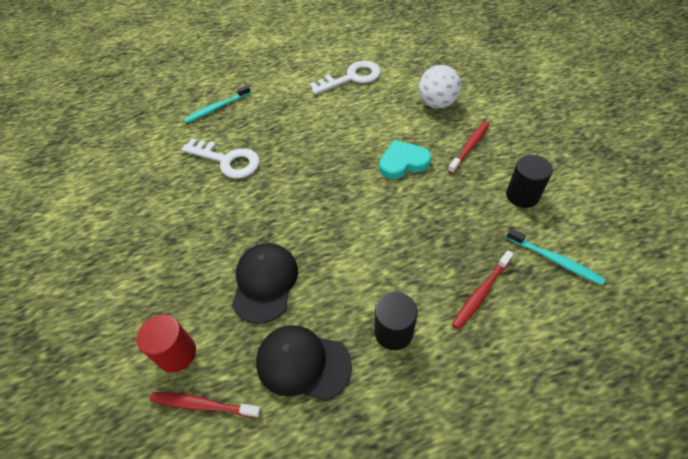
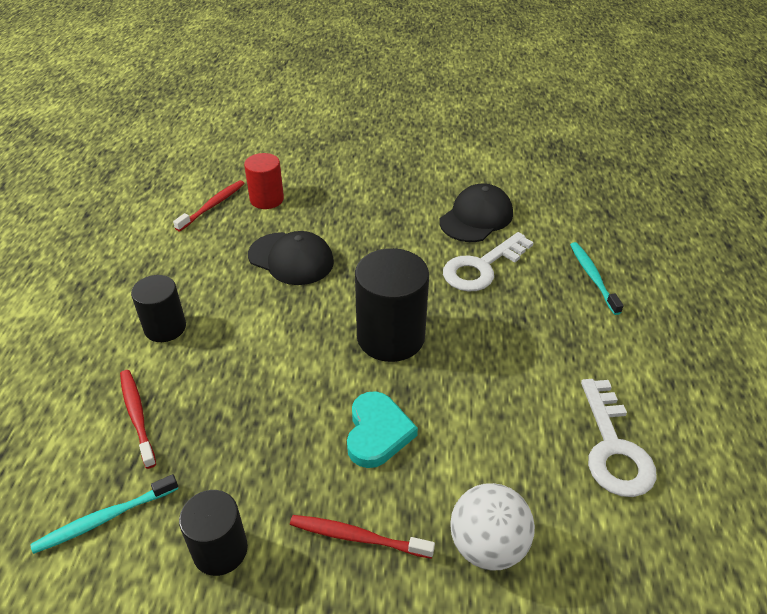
camera: 110 degrees right, 10 degrees down
(303, 363) = (194, 262): black cap -> black cap (476, 217)
(323, 184) = (390, 337): none -> black cylinder
(470, 146) = (357, 537): red toothbrush -> red toothbrush turned 135 degrees clockwise

